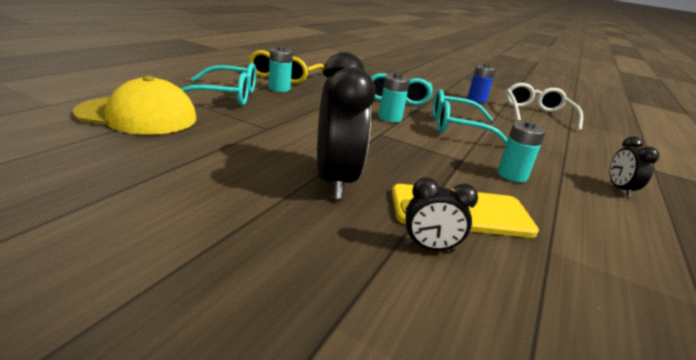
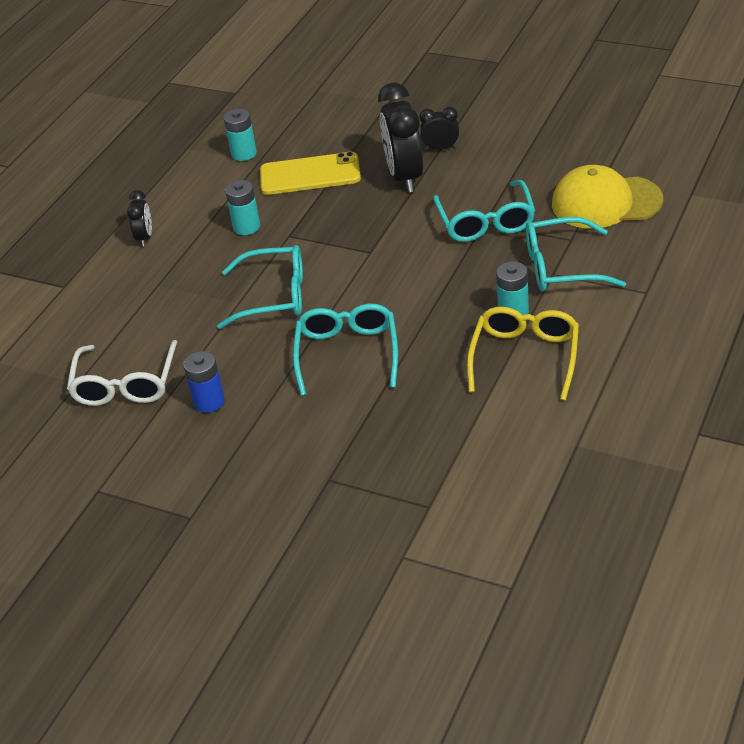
camera: 175 degrees left, 15 degrees up
(265, 128) = (486, 222): none -> turquoise glasses
(390, 118) = (358, 288): turquoise battery -> turquoise battery (244, 154)
(429, 247) = (338, 144): black clock -> black clock (441, 148)

